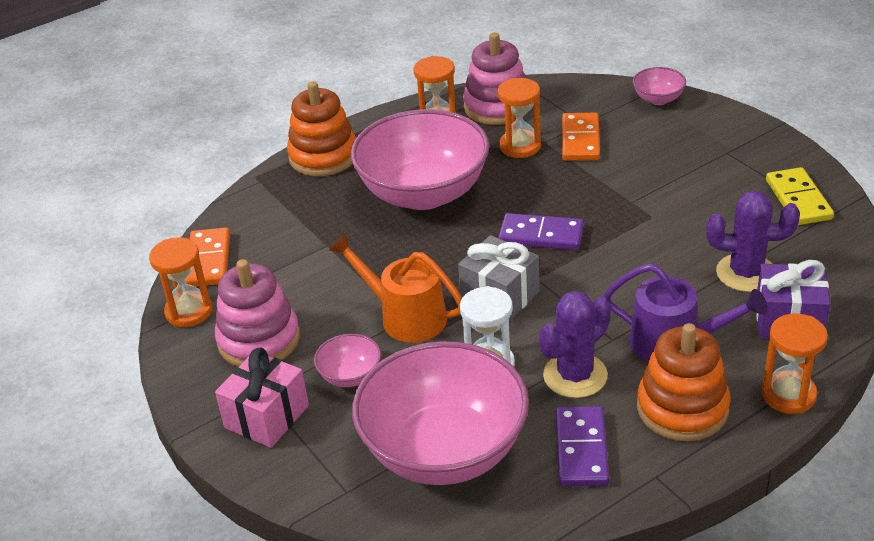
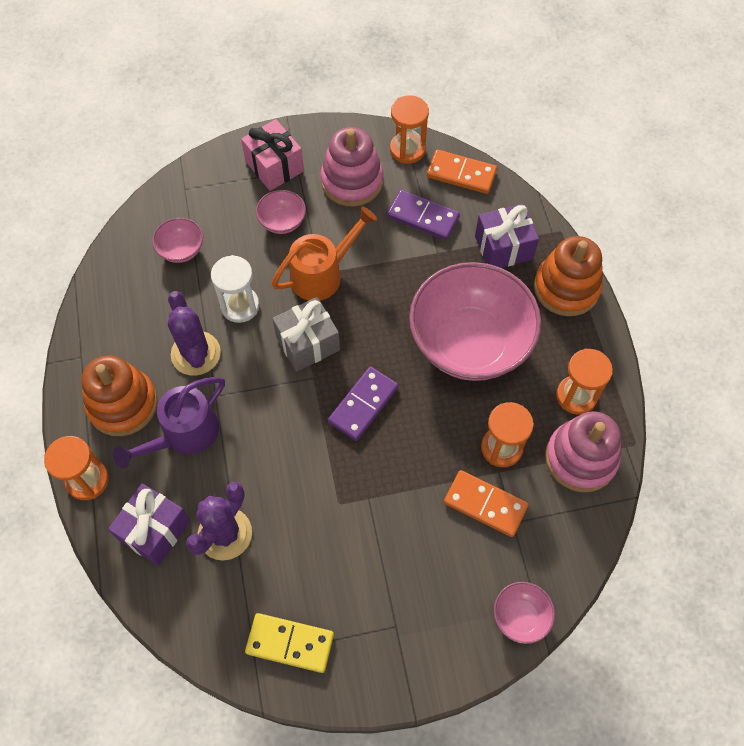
camera: 110 degrees right, 25 degrees up
(296, 205) = (503, 247): none -> purple gift
(444, 451) = (181, 250): pink bowl -> pink bowl, size x0.42
(581, 449) = (130, 325): purple domino -> purple domino (423, 217)

